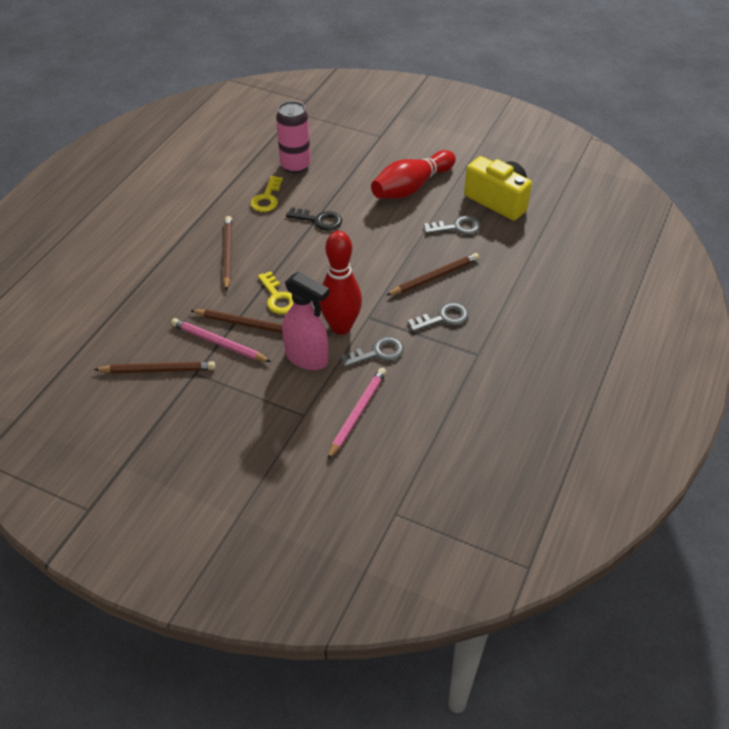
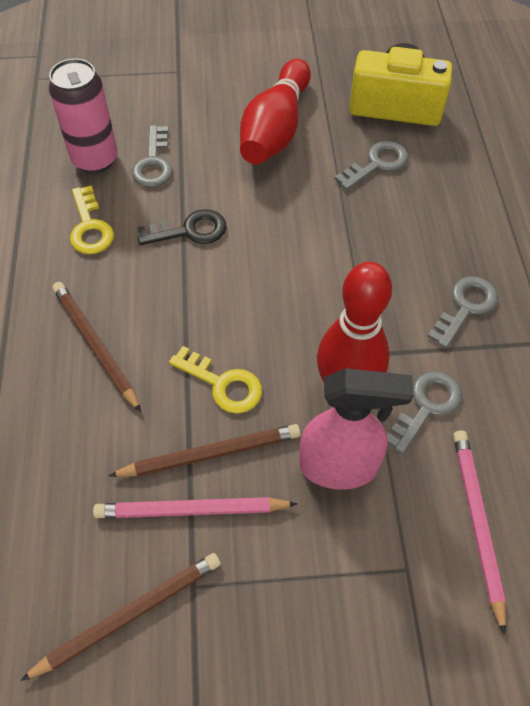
camera: 30 degrees left, 10 degrees up
(326, 179) = (153, 163): none -> grey key
(434, 277) = (406, 250): brown pencil -> none

